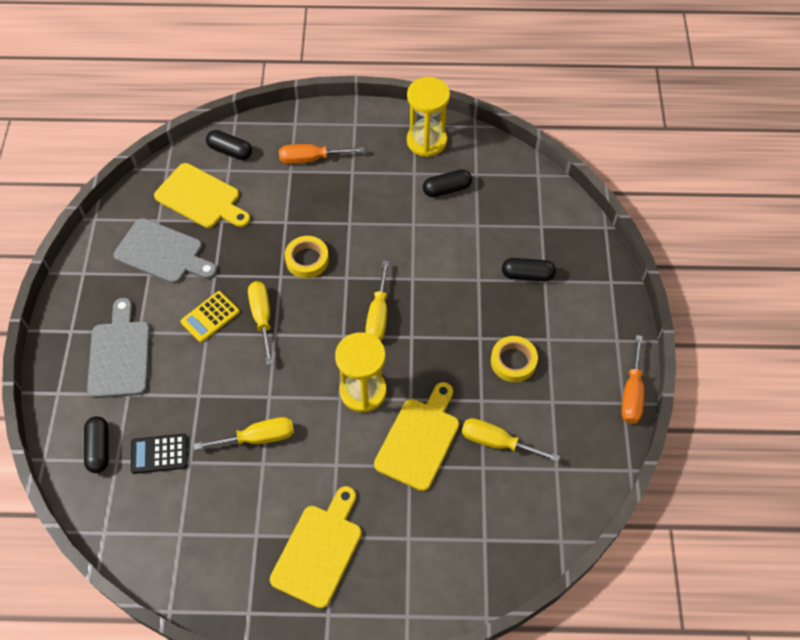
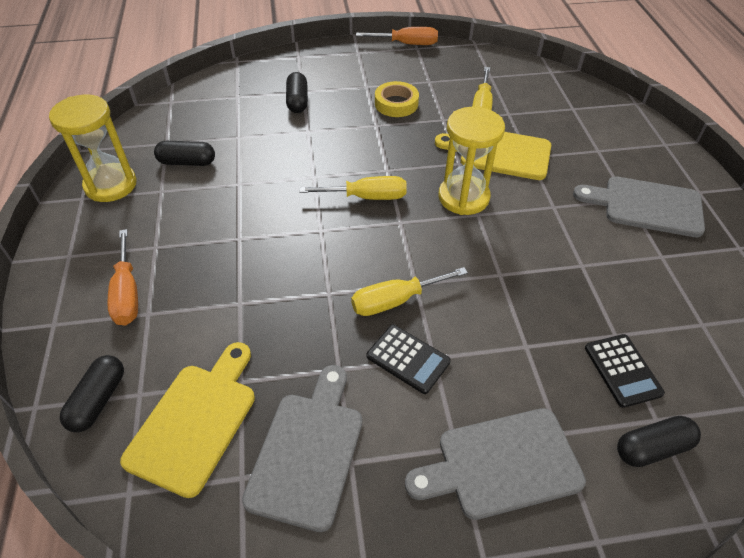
camera: 100 degrees left, 10 degrees down
(210, 317) = (408, 359): yellow calculator -> black calculator
(258, 438) = (554, 274): yellow screwdriver -> none
(307, 260) = (299, 270): yellow tape -> none
(319, 550) = (646, 206): yellow cutting board -> grey cutting board
(447, 189) = (187, 162): black capsule -> black capsule turned 60 degrees counterclockwise

